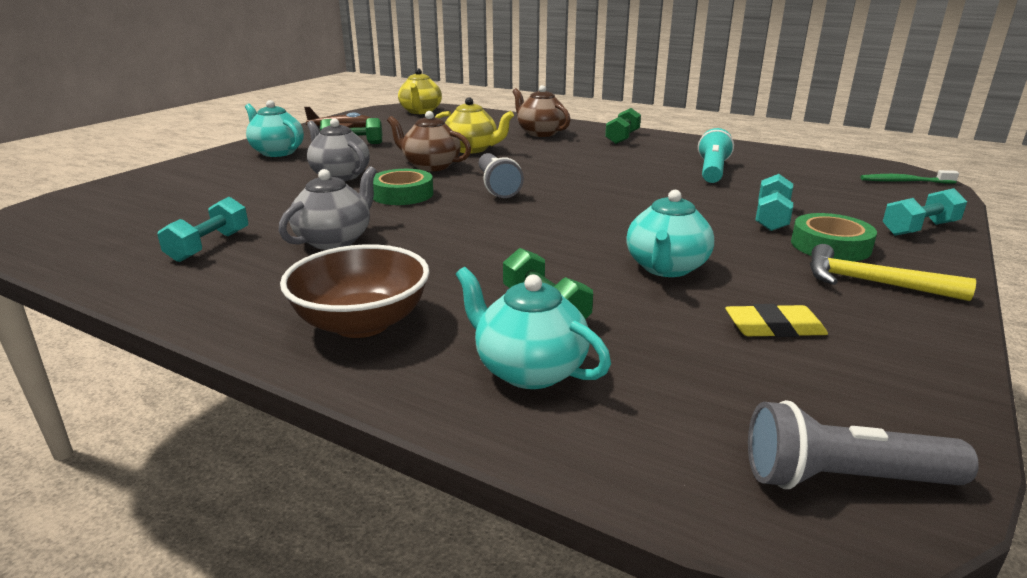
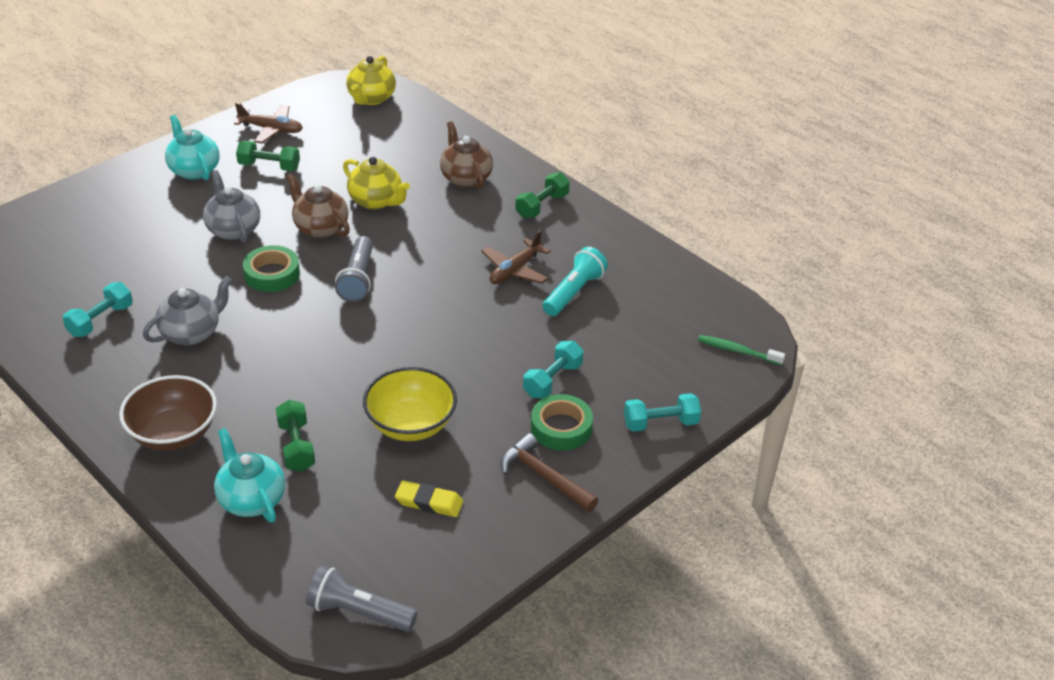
camera: 15 degrees right, 15 degrees up
(643, 166) = (515, 270): none -> brown plane
(666, 268) = (411, 424): turquoise teapot -> yellow bowl
(872, 283) = (544, 476): yellow hammer -> brown hammer

